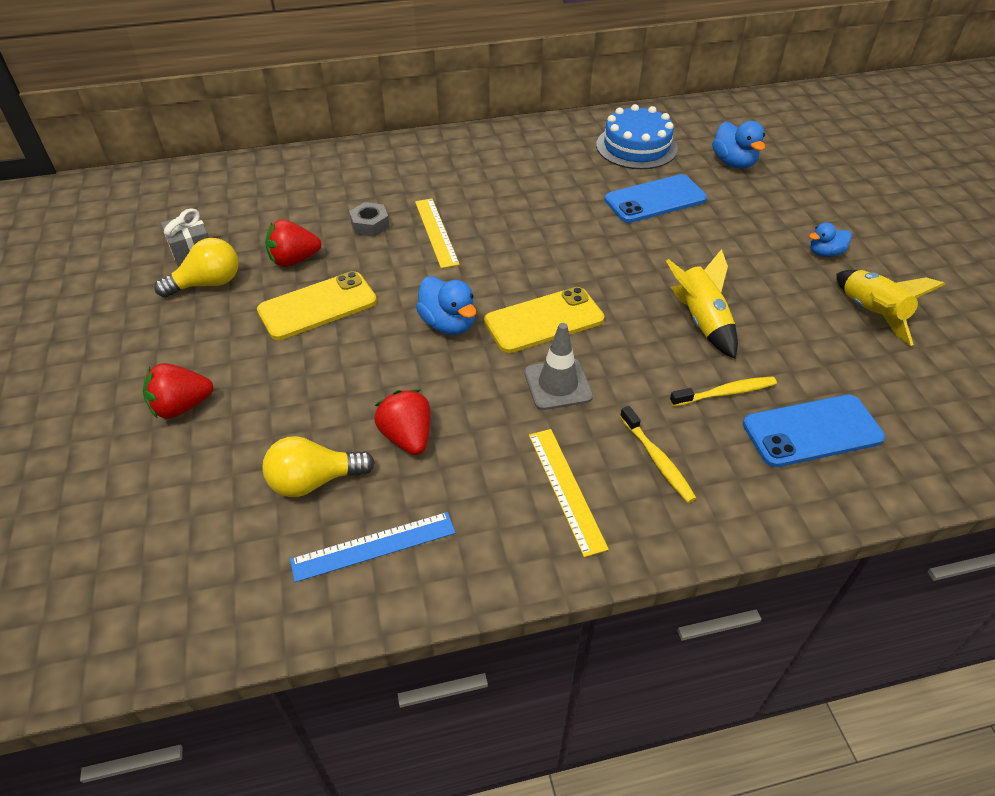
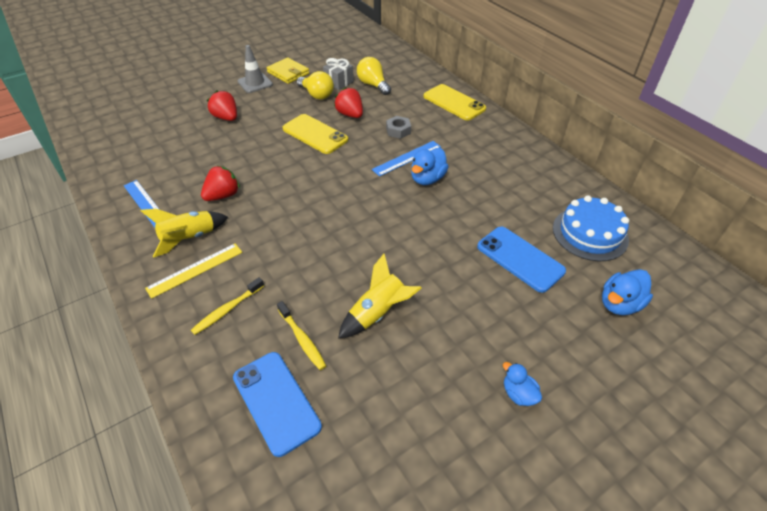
camera: 70 degrees right, 0 degrees up
(105, 304) = (288, 73): none -> yellow wallet
(314, 481) = (186, 173): yellow light bulb -> yellow light bulb (373, 85)
(436, 232) = (407, 158): yellow ruler -> blue ruler
(448, 324) = (320, 186): blue duck -> blue duck (427, 179)
(544, 320) = (341, 227): yellow phone -> yellow phone (454, 103)
(558, 384) = (283, 247): grey traffic cone -> grey traffic cone (255, 83)
(871, 313) = (444, 440): yellow rocket -> yellow rocket (189, 238)

